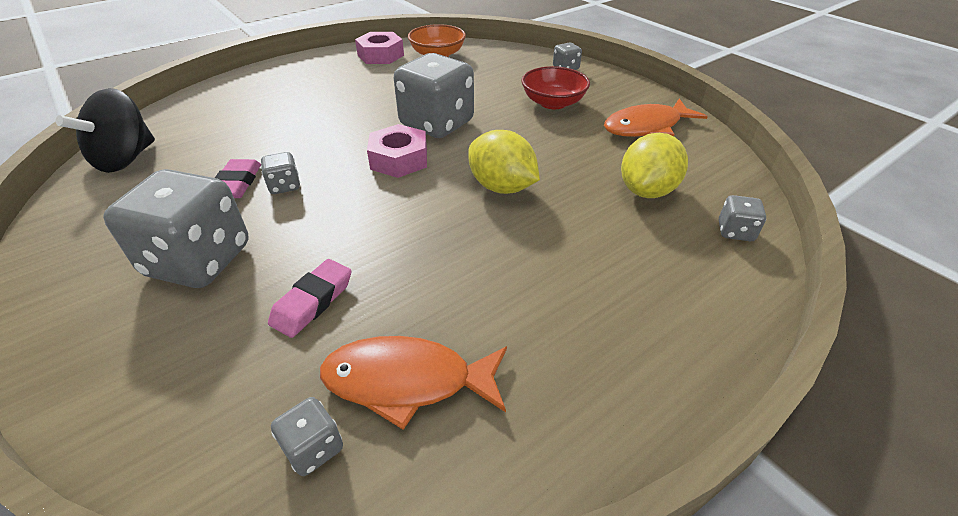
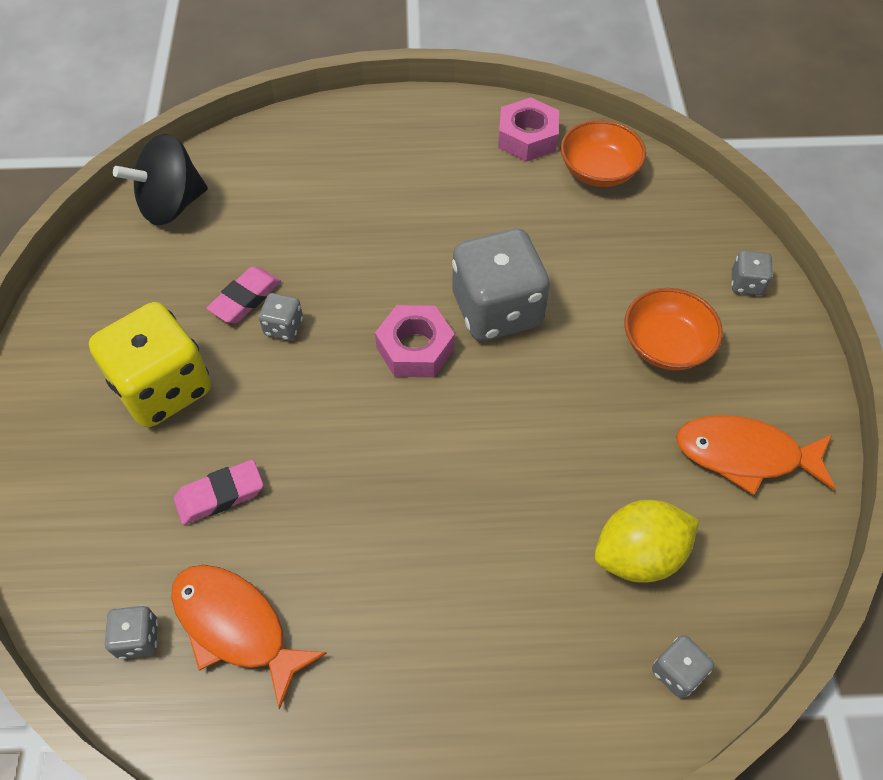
camera: 35 degrees right, 15 degrees up
(199, 260) = (163, 388): grey dice -> yellow dice
(501, 187) = (486, 453): yellow lemon -> none
(553, 103) = (666, 345): red bowl -> orange bowl

